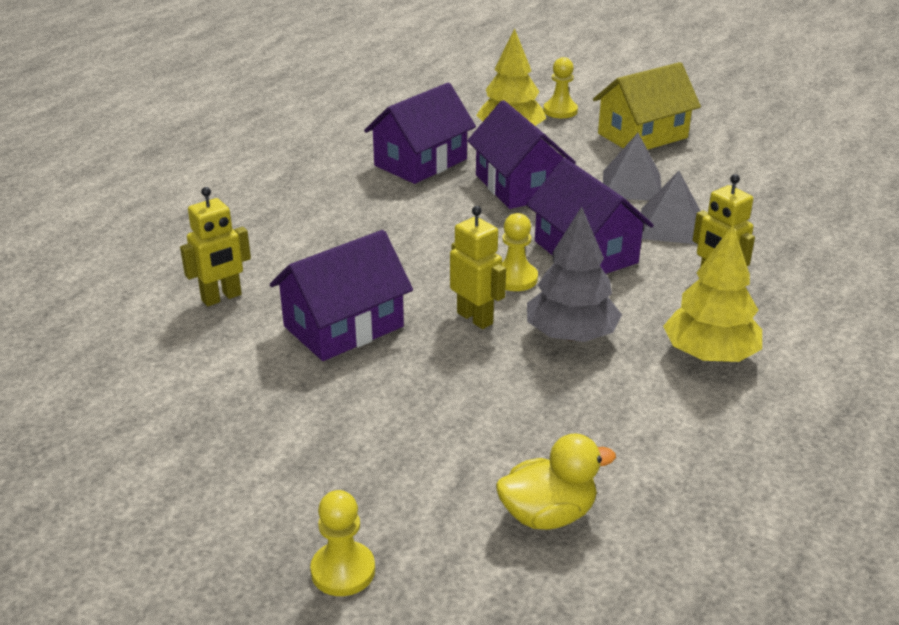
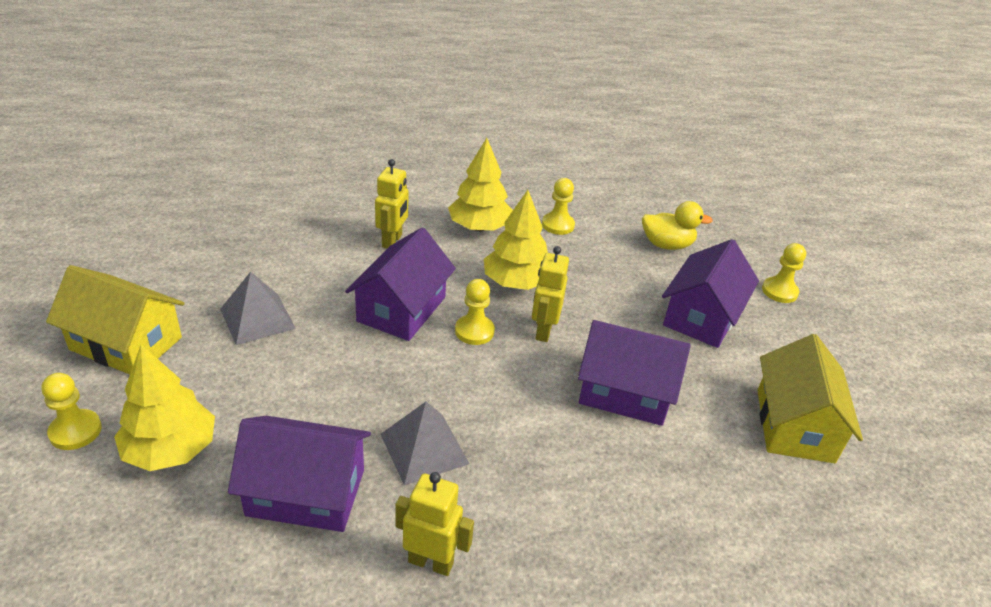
camera: 130 degrees left, 5 degrees up
(174, 410) = (794, 425): none -> yellow house
(222, 298) = (676, 491): yellow robot -> yellow robot (431, 562)
(519, 186) = (311, 389): purple house -> purple house (701, 316)
(548, 515) = (666, 245): yellow duck -> yellow duck turned 150 degrees clockwise
(571, 335) = (516, 282): grey tree -> yellow tree
(671, 226) = (321, 279): grey pyramid -> grey pyramid (424, 448)
(674, 426) = (558, 225): none -> yellow pawn

